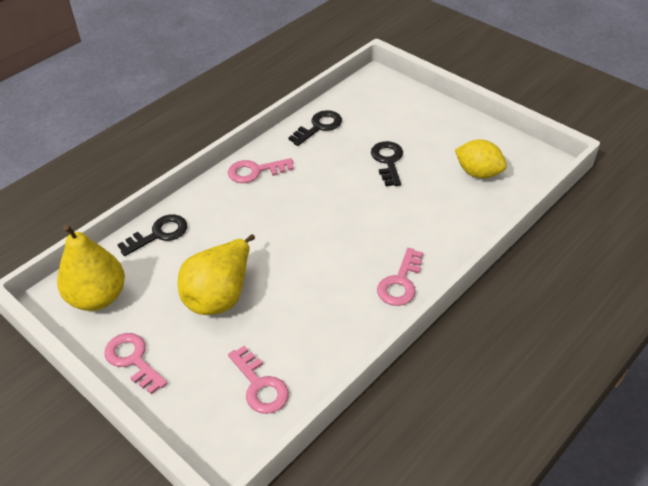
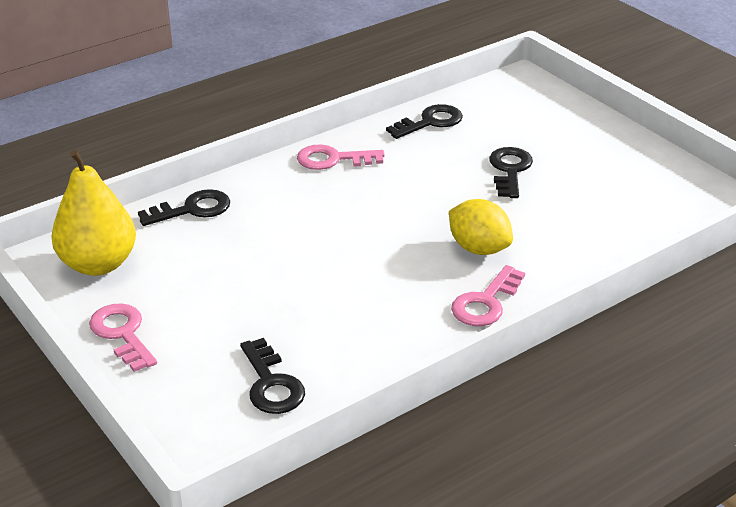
camera: 10 degrees right, 10 degrees down
(220, 295) = (250, 283): yellow pear -> none
(260, 385) = (271, 384): pink key -> black key
(478, 173) = (628, 198): yellow lemon -> yellow lemon (478, 248)

